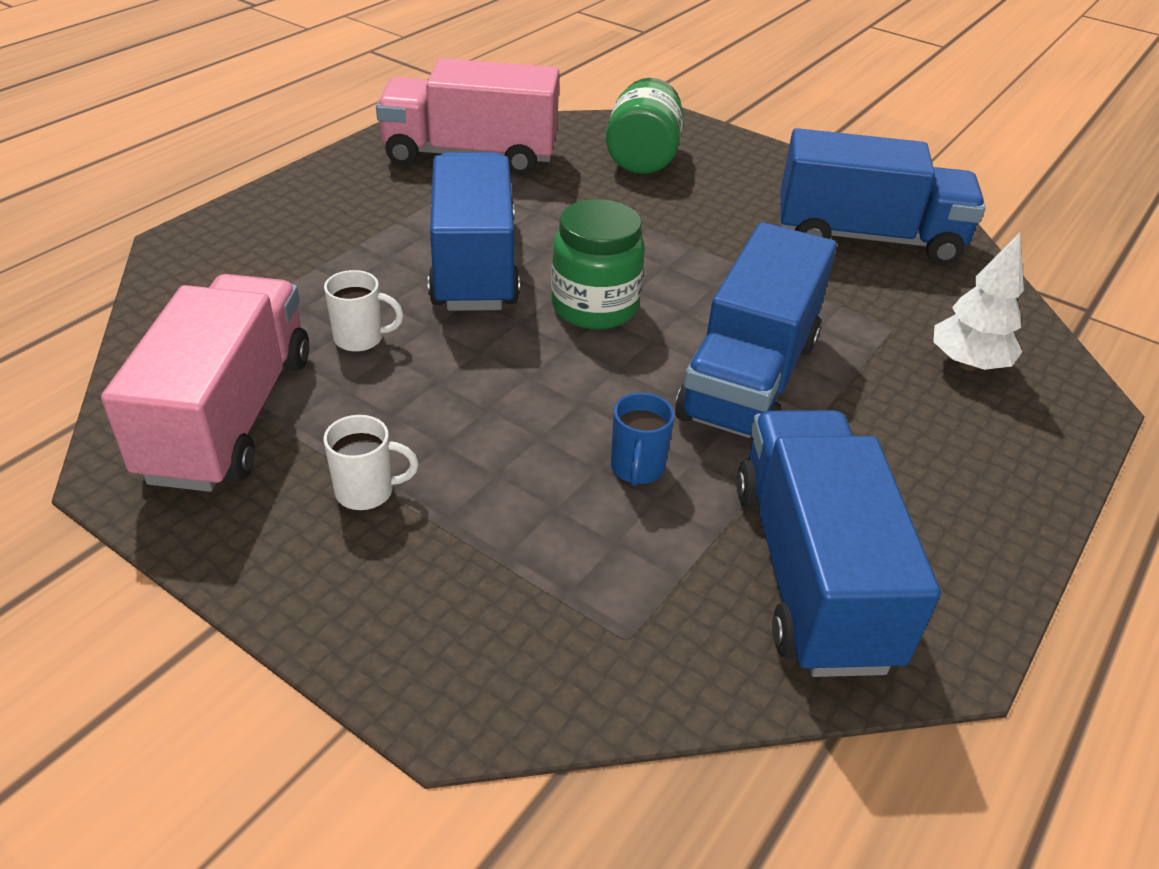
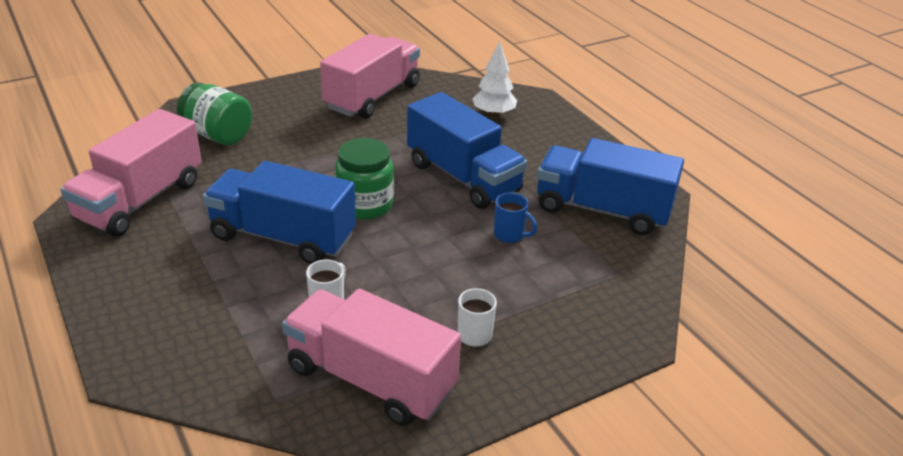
camera: 65 degrees left, 5 degrees down
(867, 238) = (372, 97): blue truck -> pink truck

